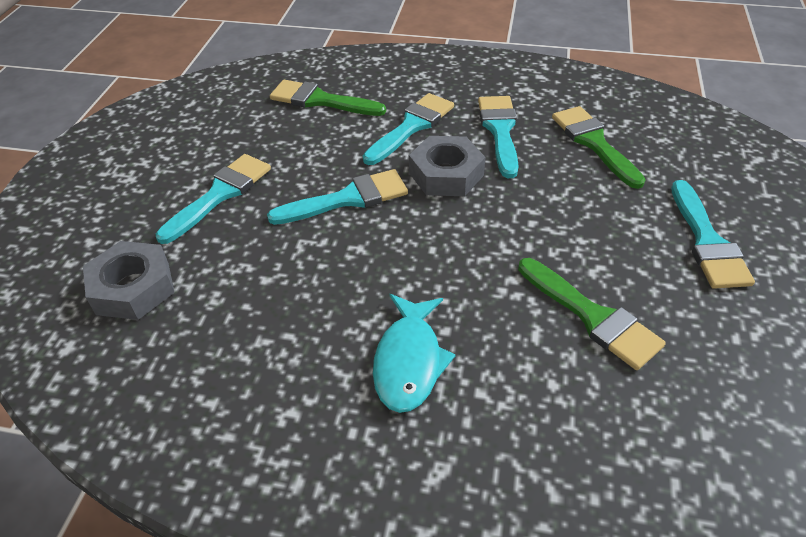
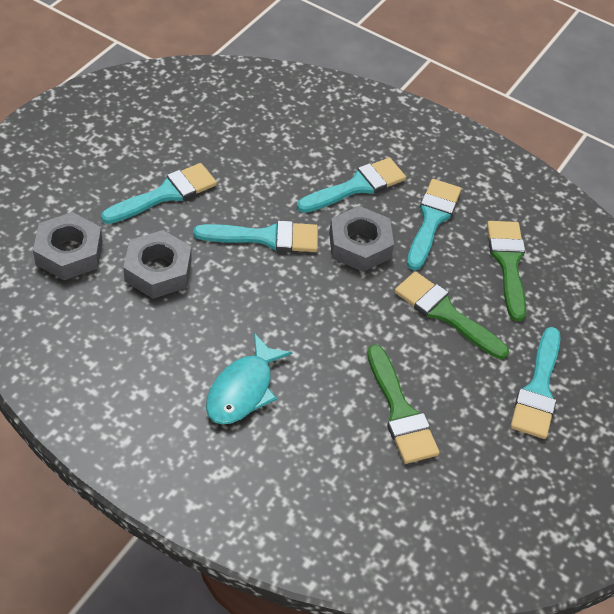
camera: 15 degrees right, 5 degrees up
(246, 270) = (158, 270): none -> grey nut
(320, 100) = (291, 129): green brush -> green brush (445, 313)

